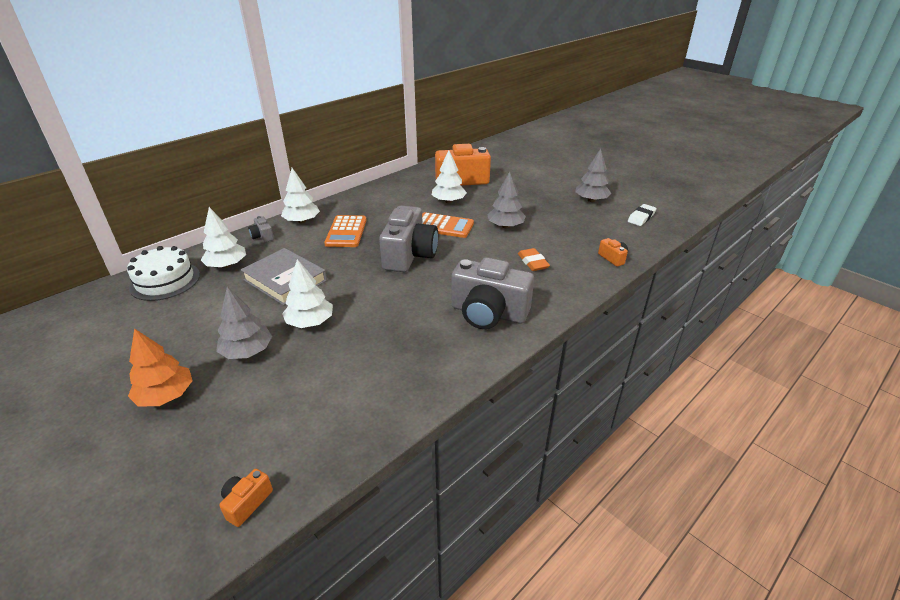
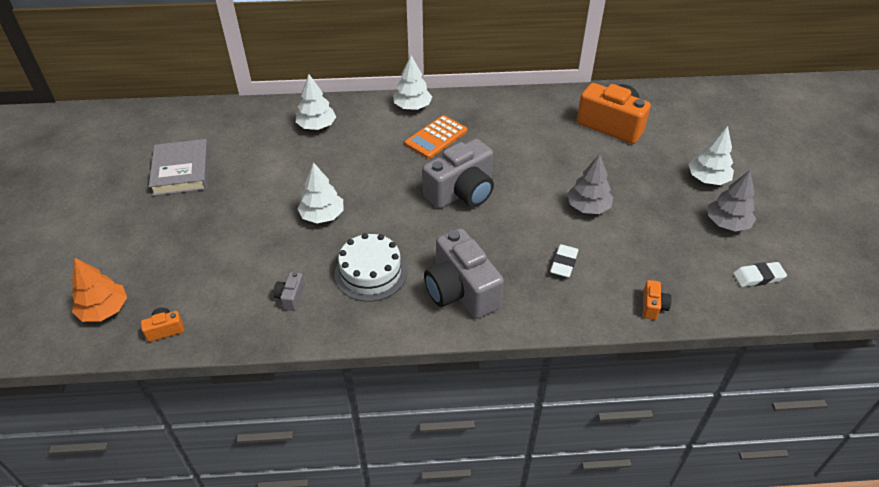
camera: 40 degrees right, 10 degrees up
(165, 281) = (266, 119): white cake -> white cake (371, 273)
(166, 396) = (189, 222): orange tree -> orange tree (104, 310)
(247, 352) = (261, 216): grey tree -> none
(262, 236) = (367, 108): grey camera -> grey camera (291, 297)
(285, 280) = (343, 164): grey book -> grey book (182, 171)
(443, 226) = (527, 175): orange calculator -> none
(448, 201) = (566, 147): white tree -> white tree (707, 179)
(533, 262) = (564, 263): orange eraser -> white eraser

